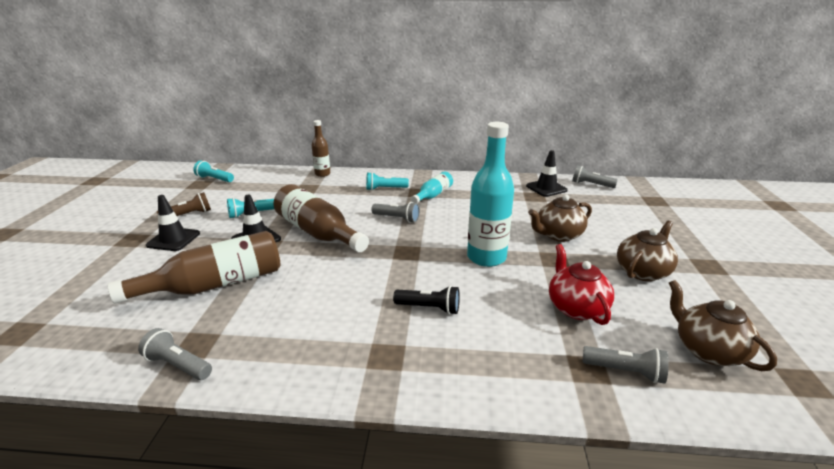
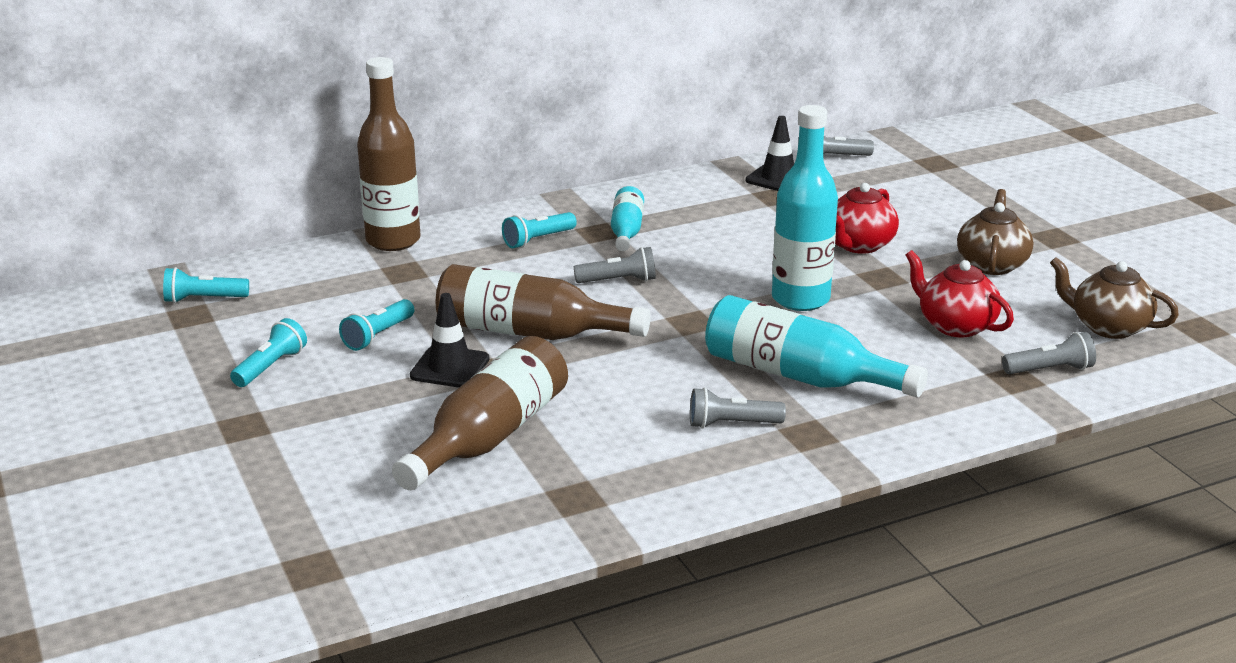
camera: 30 degrees left, 0 degrees up
(173, 239) = (316, 406): black traffic cone -> none
(178, 365) = (588, 520): grey flashlight -> grey flashlight (731, 424)
(188, 215) = (271, 366): brown flashlight -> turquoise flashlight
(322, 174) = (393, 241): brown bottle -> brown bottle, size x1.79
(429, 308) = (799, 375): black flashlight -> turquoise bottle
(558, 235) = (858, 245): brown teapot -> red teapot

